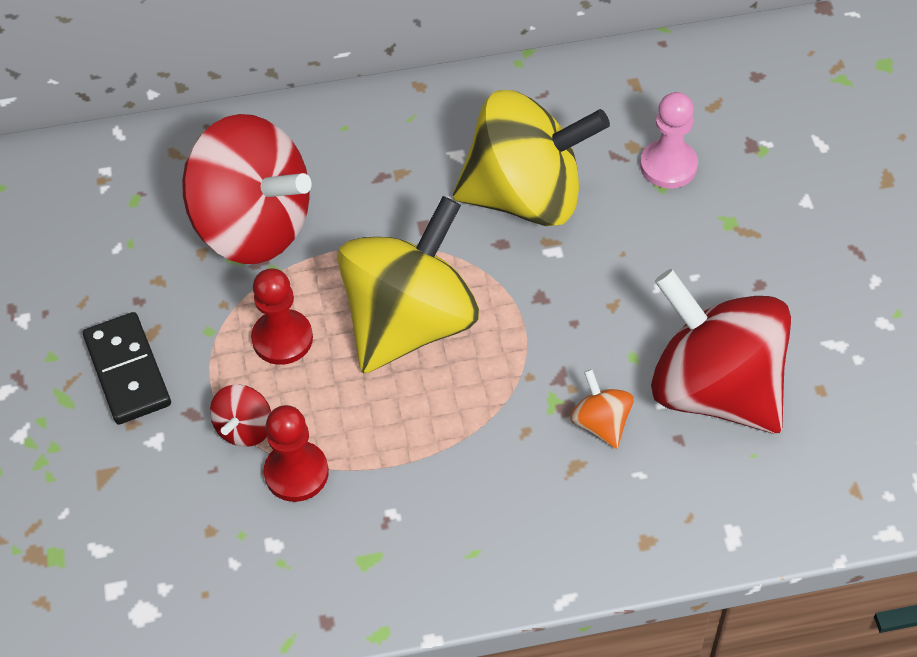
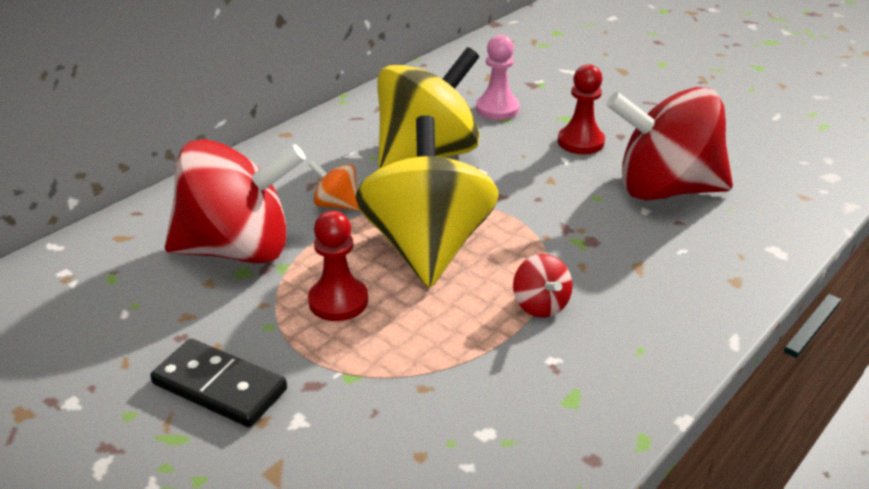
camera: 40 degrees left, 20 degrees down
(245, 428) = (371, 370): red spinning top -> red spinning top (540, 305)
(296, 473) = (448, 375): red pawn -> red pawn (580, 142)
(601, 423) = (623, 237): orange spinning top -> orange spinning top (336, 204)

